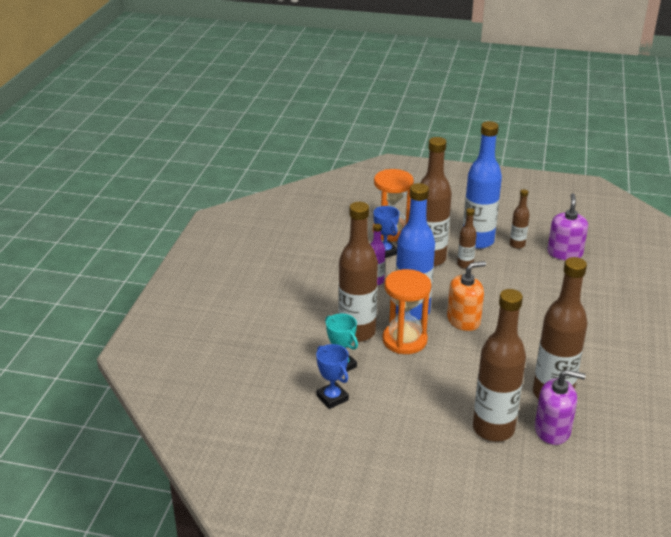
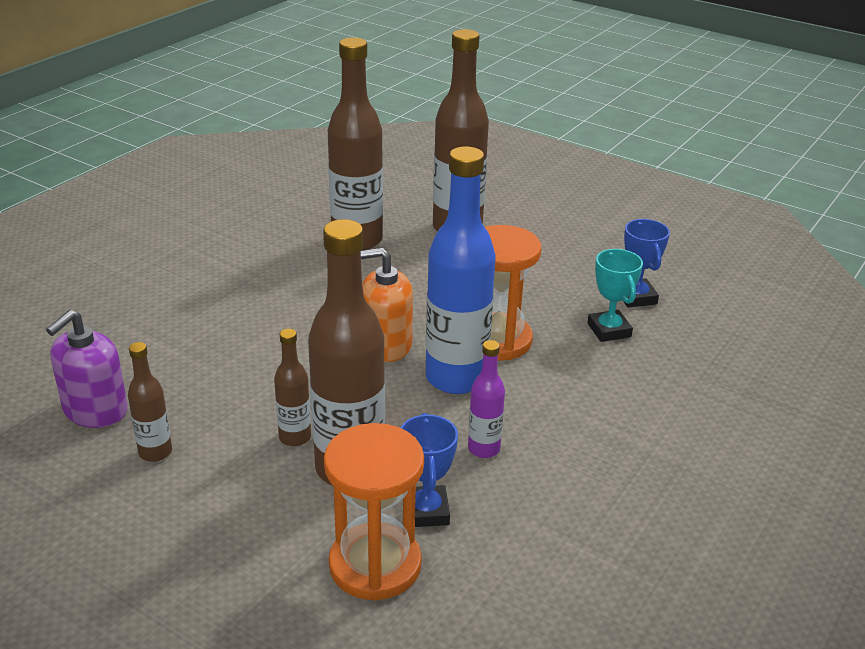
camera: 160 degrees left, 0 degrees up
(357, 332) = (563, 369): brown bottle -> none
(478, 241) = (219, 483): blue bottle -> none
(552, 430) = (393, 214): purple soap dispenser -> none

